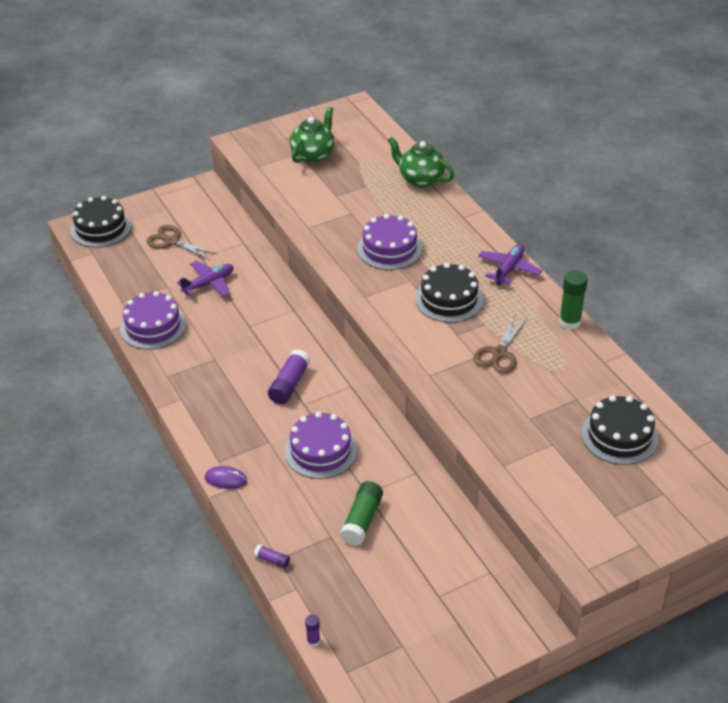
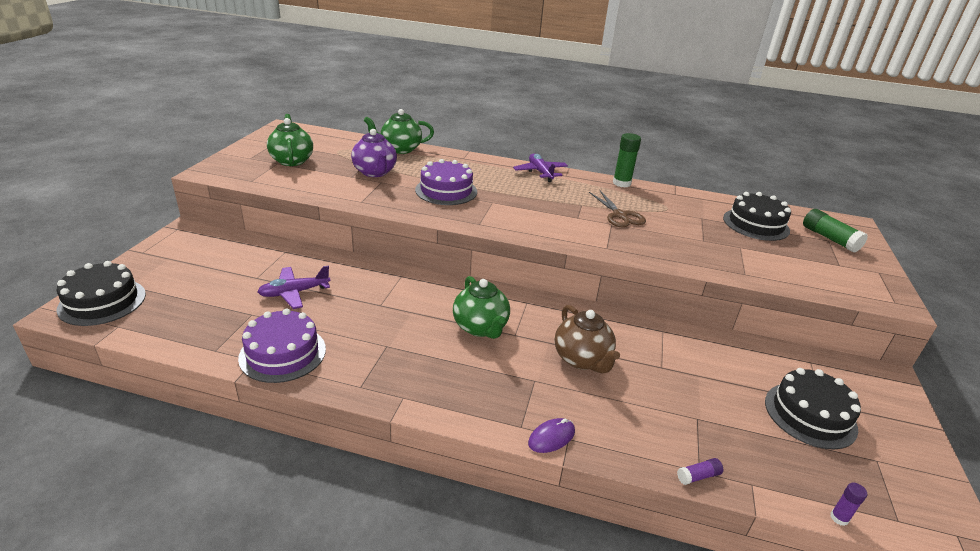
camera: 50 degrees left, 10 degrees down
(172, 241) = (207, 278): brown scissors -> none
(209, 284) = (294, 293): purple plane -> purple plane turned 120 degrees counterclockwise
(289, 384) = (481, 328): purple glue stick -> green teapot
(320, 451) = (582, 360): purple cake -> brown teapot
(360, 199) = (375, 172): none -> purple teapot
(362, 520) = (693, 389): green glue stick -> green glue stick (829, 238)
(449, 299) = (536, 201): black cake -> black cake (810, 415)

